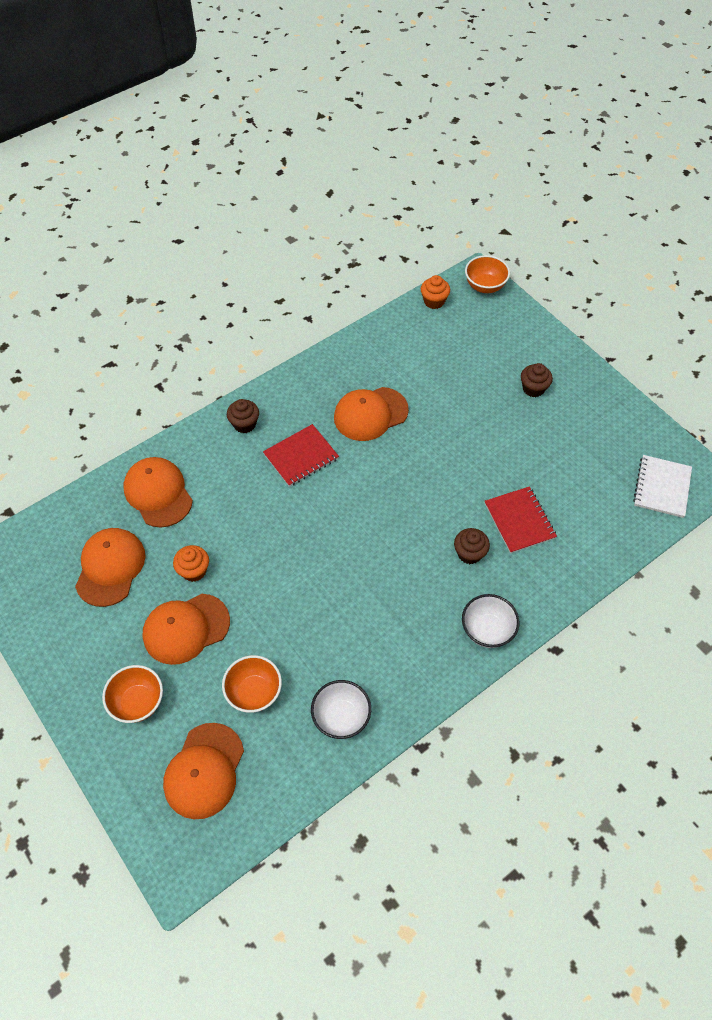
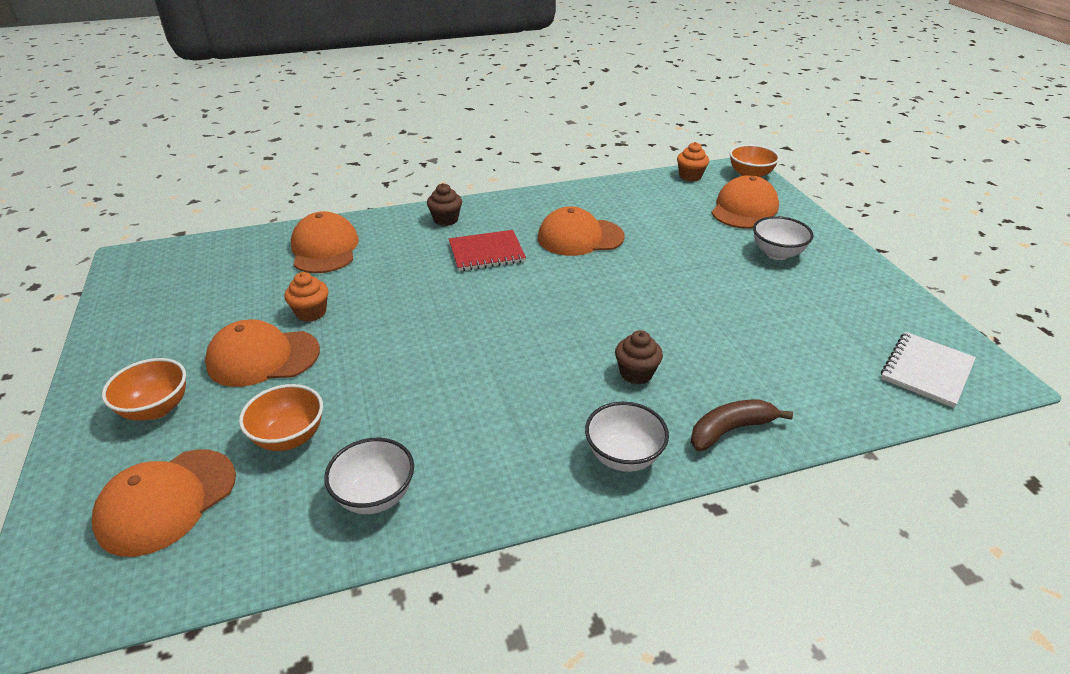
camera: 20 degrees right, 20 degrees down
(110, 567) = (232, 290): orange cap -> orange cap (744, 209)
(519, 521) = (715, 358): red notebook -> none
(533, 388) = (777, 253): brown cupcake -> white bowl
(548, 584) = (730, 430): none -> brown banana

